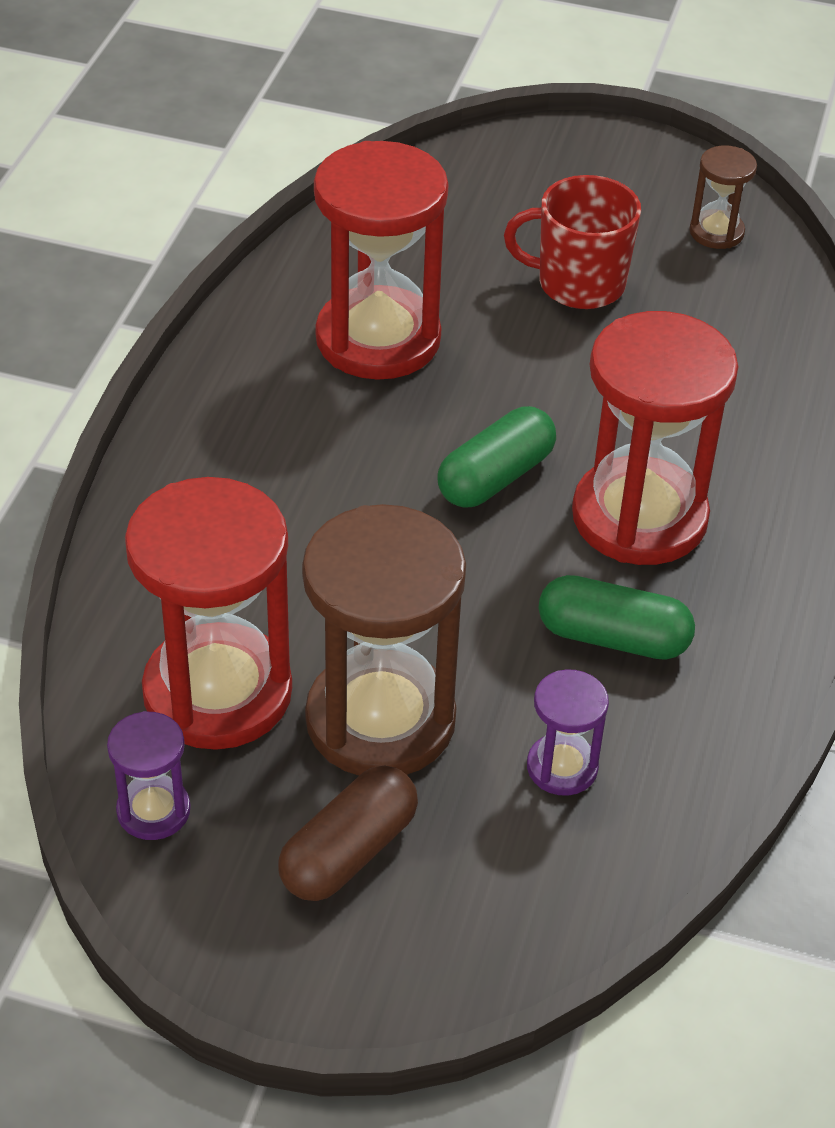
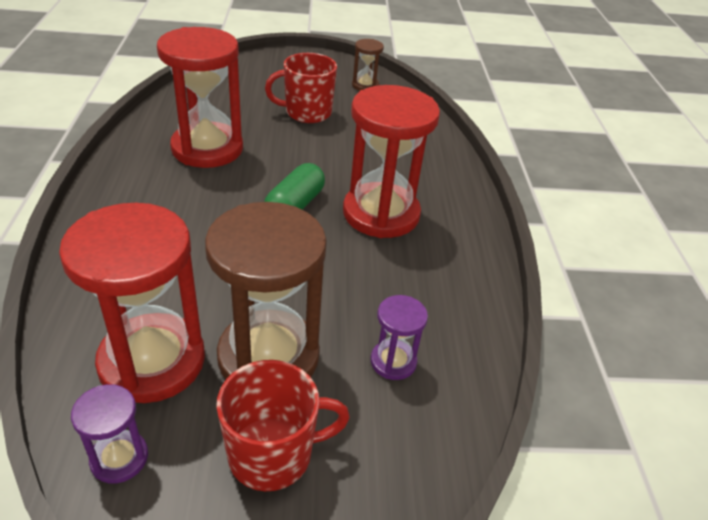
camera: 20 degrees left, 5 degrees down
(349, 852) = (272, 454): brown capsule -> red mug
(613, 637) = (392, 279): green capsule -> none

